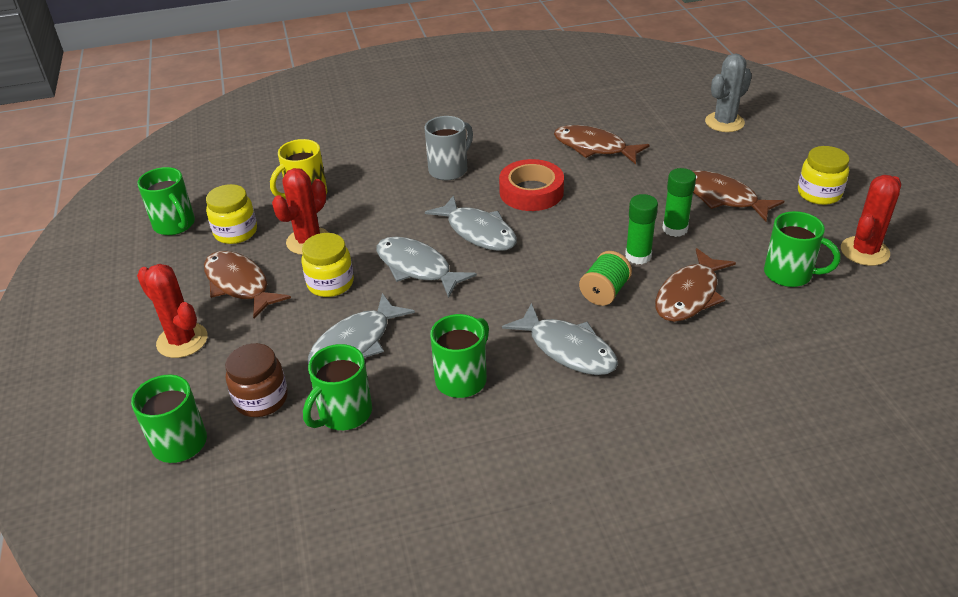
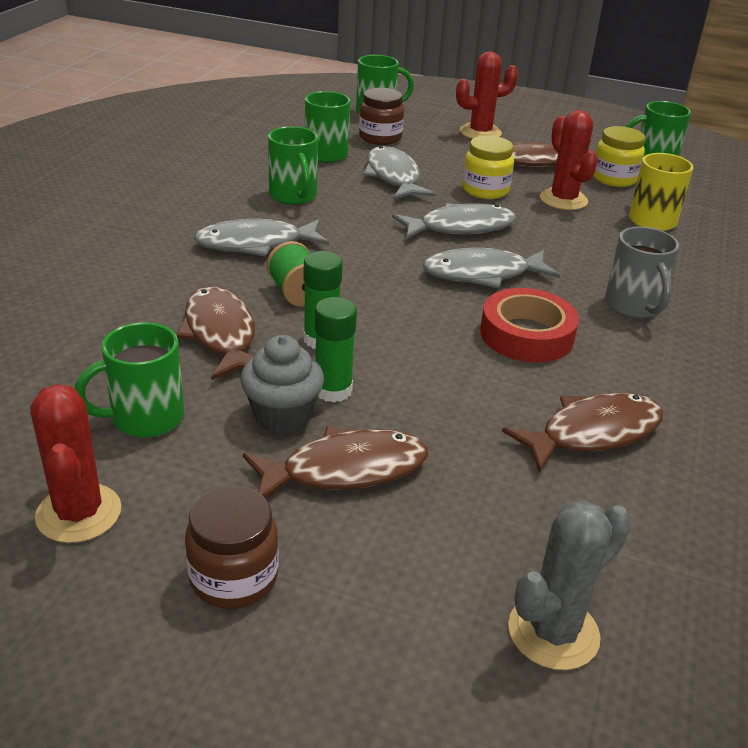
camera: 120 degrees right, 5 degrees down
(718, 233) = (282, 416): none -> grey cupcake
(724, 122) = (553, 632): grey cactus -> grey cactus turned 60 degrees clockwise
(819, 194) = (234, 577): yellow jar -> brown jar

